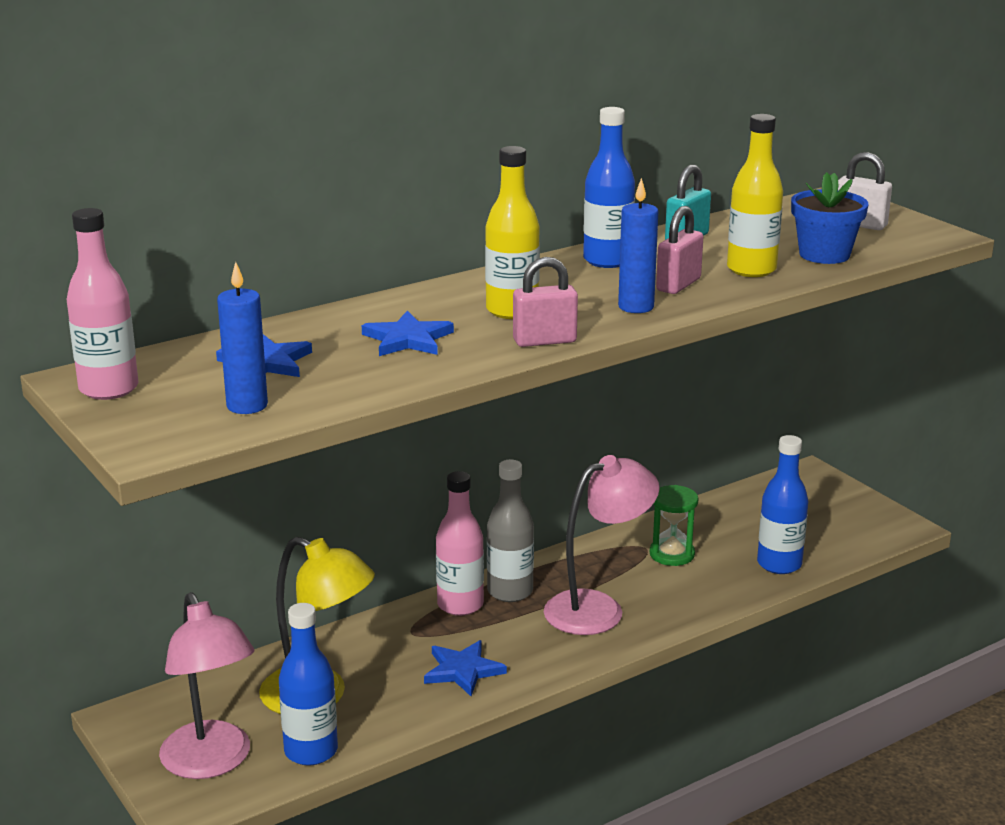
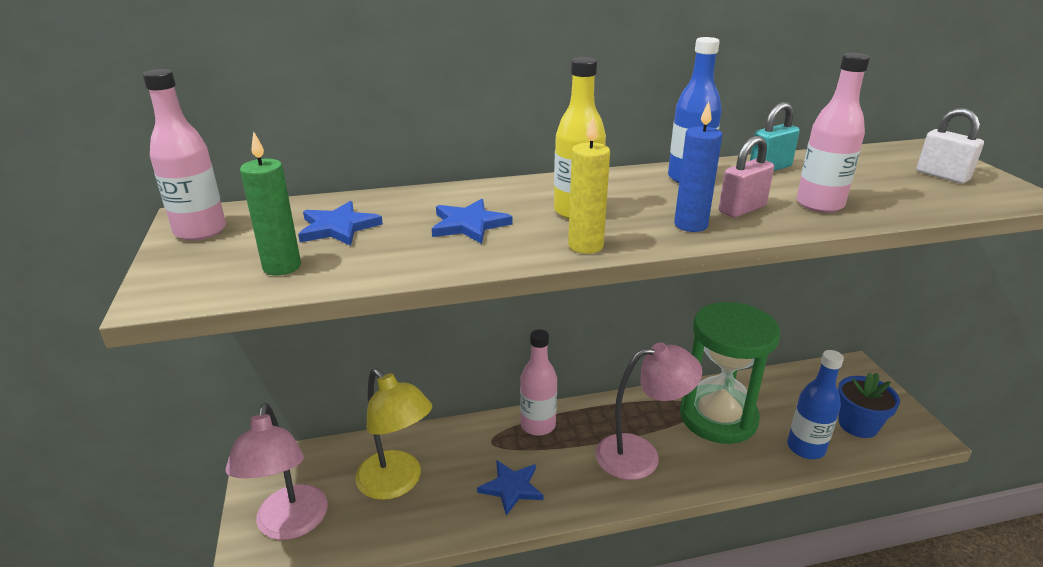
camera: 20 degrees right, 5 degrees up
(247, 406) = (282, 267): blue candle -> green candle
(311, 751) = (363, 535): blue bottle -> none
(510, 592) = (579, 422): grey bottle -> none
(544, 341) = (585, 246): pink padlock -> yellow candle
(672, 554) = (718, 417): green hourglass -> green hourglass, size x2.13
(751, 269) = (819, 204): yellow bottle -> pink bottle
(824, 255) = (898, 200): blue flower pot -> blue flower pot (858, 425)

